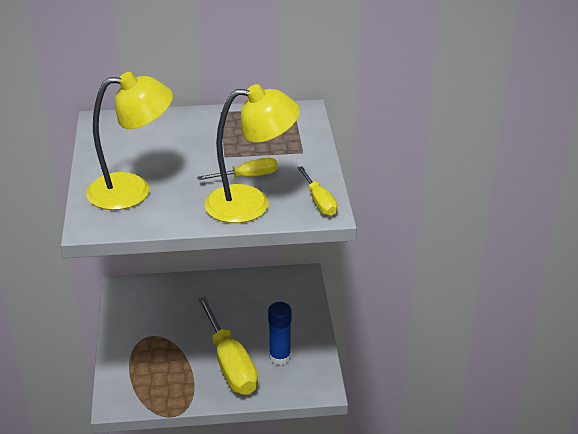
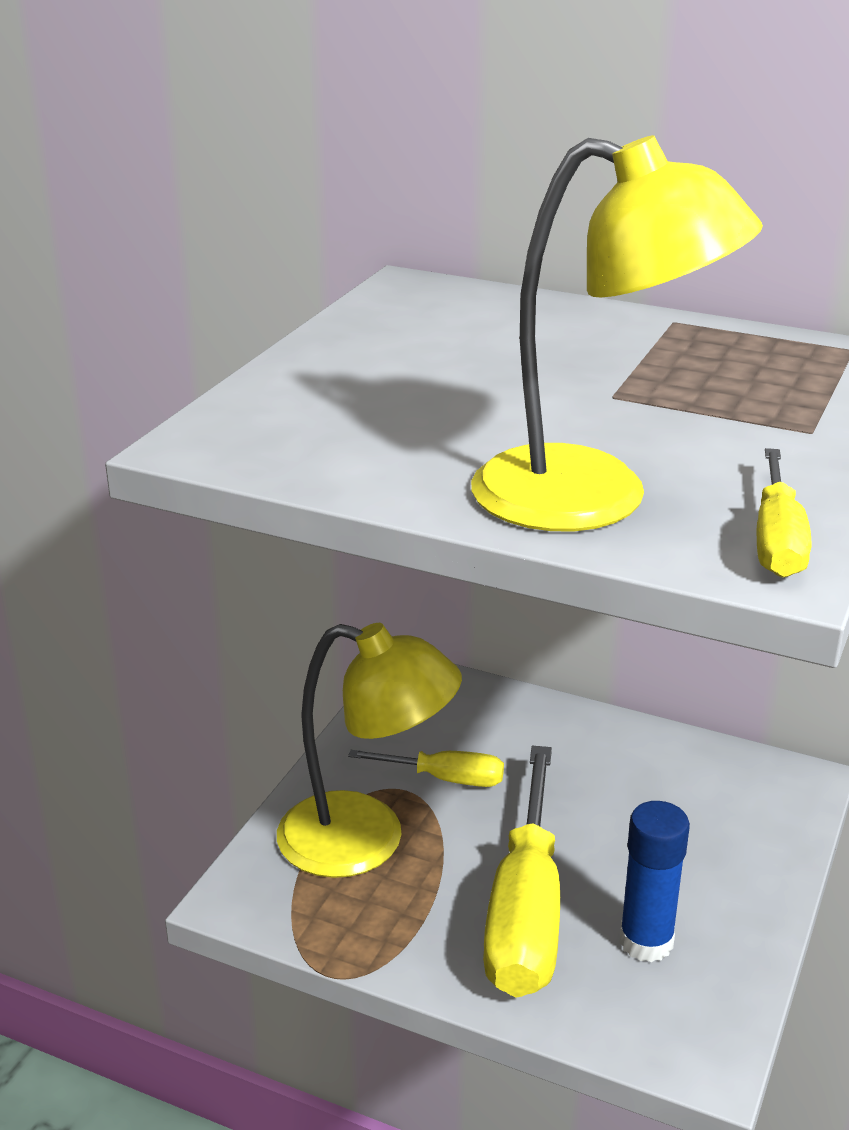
camera: 30 degrees right, 5 degrees down
(132, 190) = (351, 406): yellow lamp -> yellow lamp (366, 841)
(247, 177) = (633, 445): yellow screwdriver -> yellow screwdriver (444, 778)

